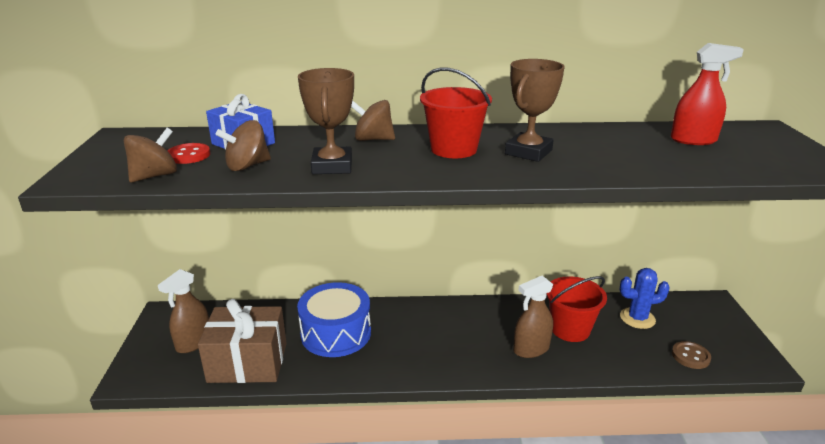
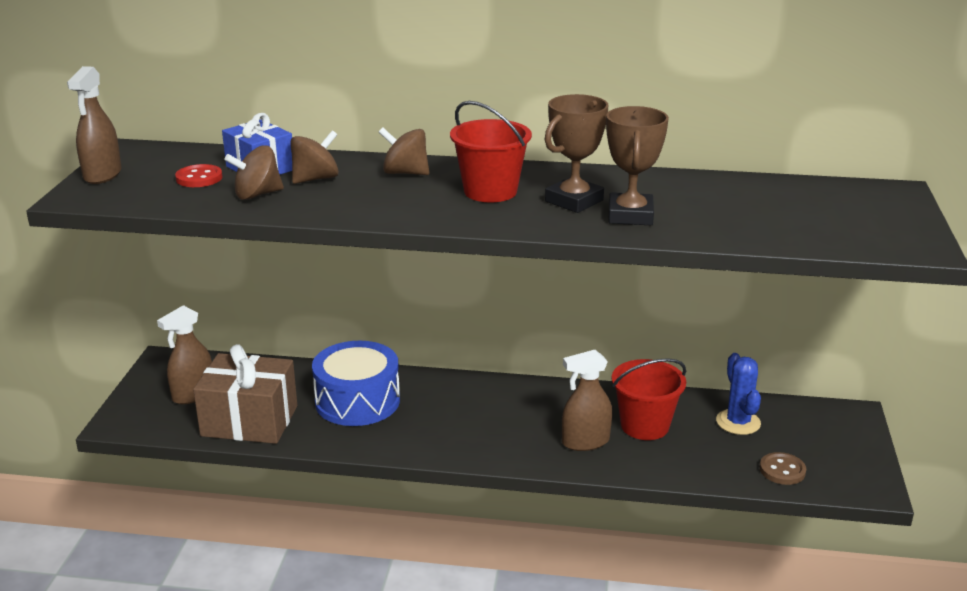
camera: 10 degrees right, 0 degrees up
(95, 158) = (102, 175): none -> brown spray bottle
(155, 176) = (160, 199): brown spinning top -> brown spinning top (315, 179)
(332, 166) = (347, 201): brown trophy -> brown trophy (630, 215)
(637, 318) = (738, 422): blue cactus -> blue cactus turned 75 degrees clockwise
(693, 140) = (785, 200): red spray bottle -> none

